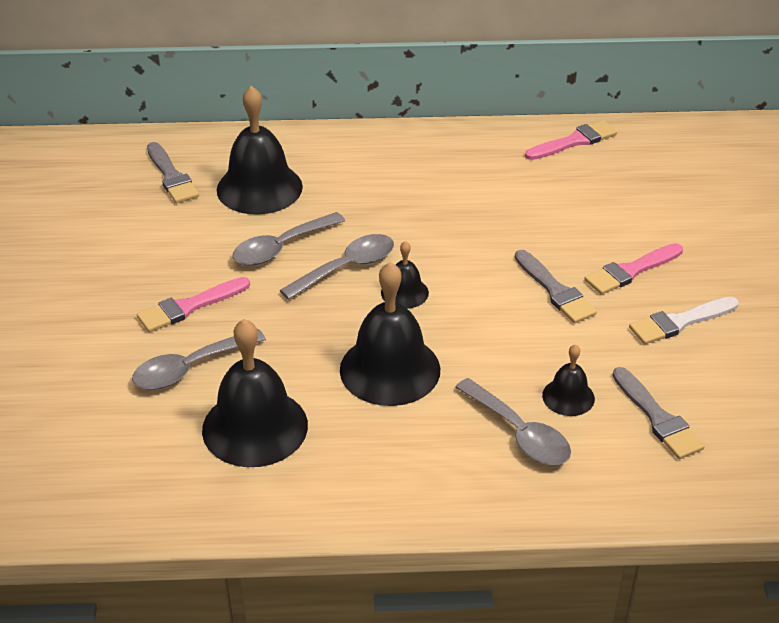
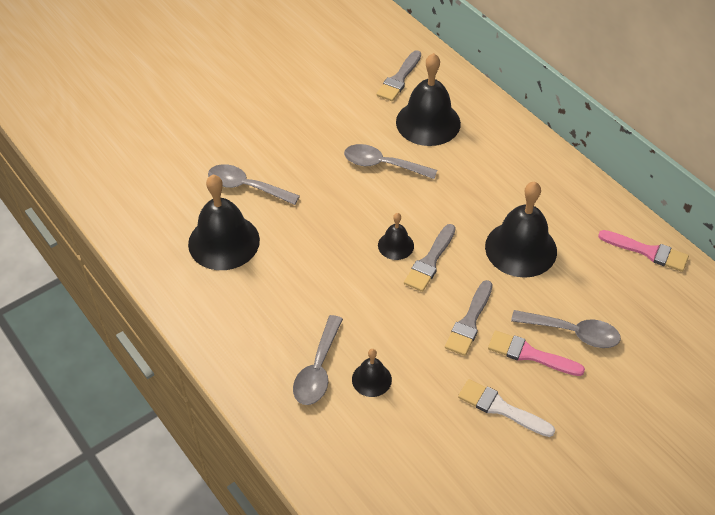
camera: 55 degrees right, 10 degrees up
(189, 307) = (295, 156): pink brush -> none
(347, 268) = (393, 205): grey spoon -> grey spoon (573, 332)
(390, 369) = (320, 276): black bell -> black bell (521, 248)
(657, 418) = (392, 438): grey brush -> grey brush (430, 261)

